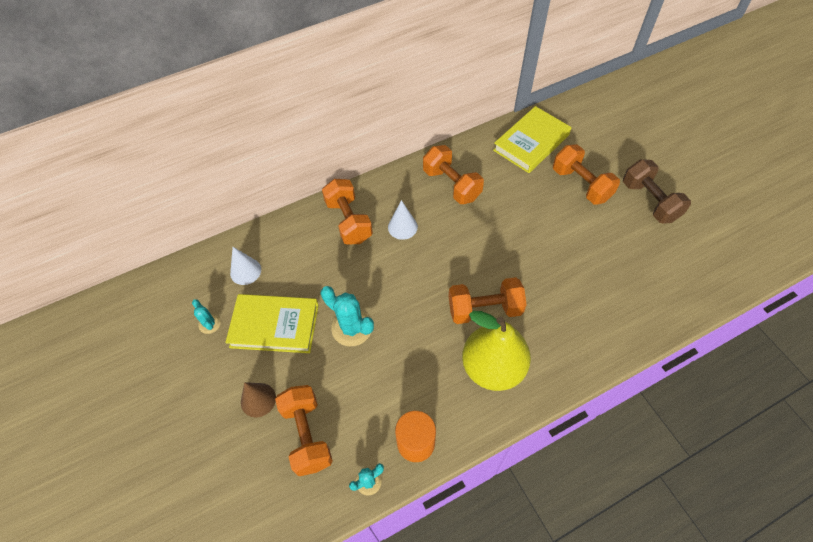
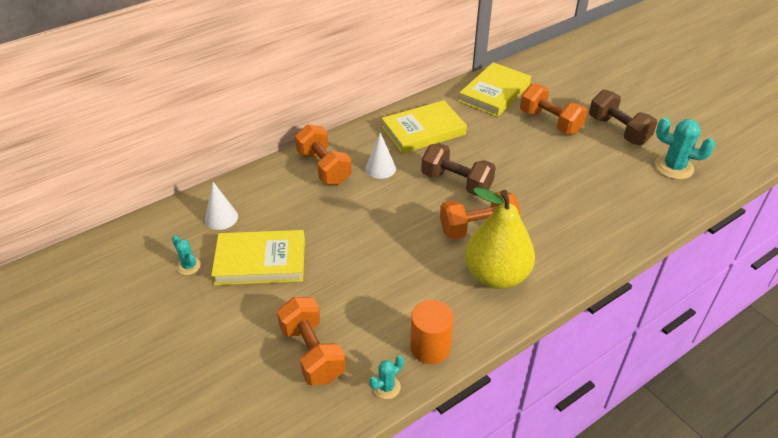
camera: 10 degrees left, 15 degrees down
(258, 400) = (253, 327): brown cone -> none
(352, 328) = (343, 256): turquoise cactus -> turquoise cactus (674, 167)
(452, 184) = (423, 131): orange dumbbell -> yellow book
(473, 251) = (456, 182): none -> brown dumbbell

